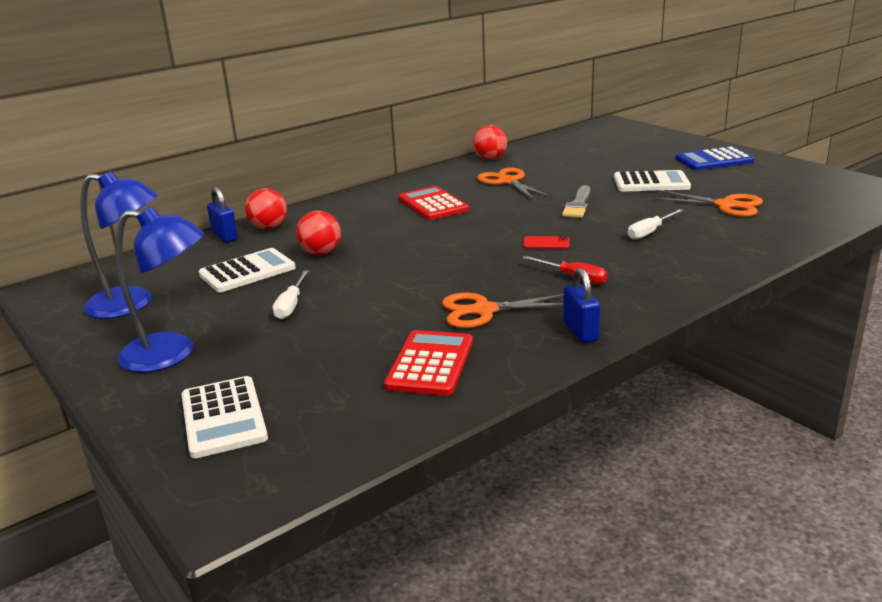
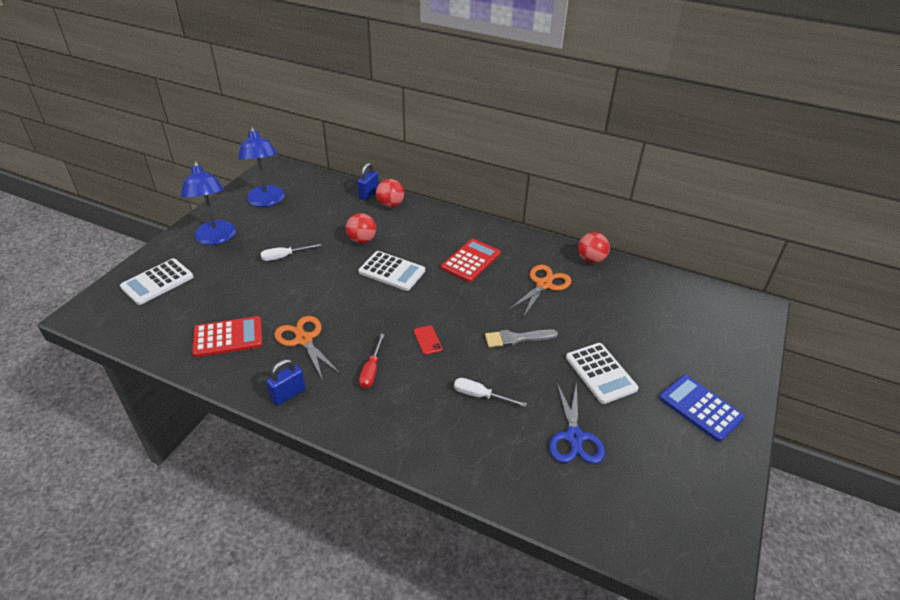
camera: 60 degrees right, 15 degrees up
(247, 271) = (322, 223): white calculator -> white calculator (392, 271)
(726, 205) = (574, 437): orange scissors -> blue scissors

